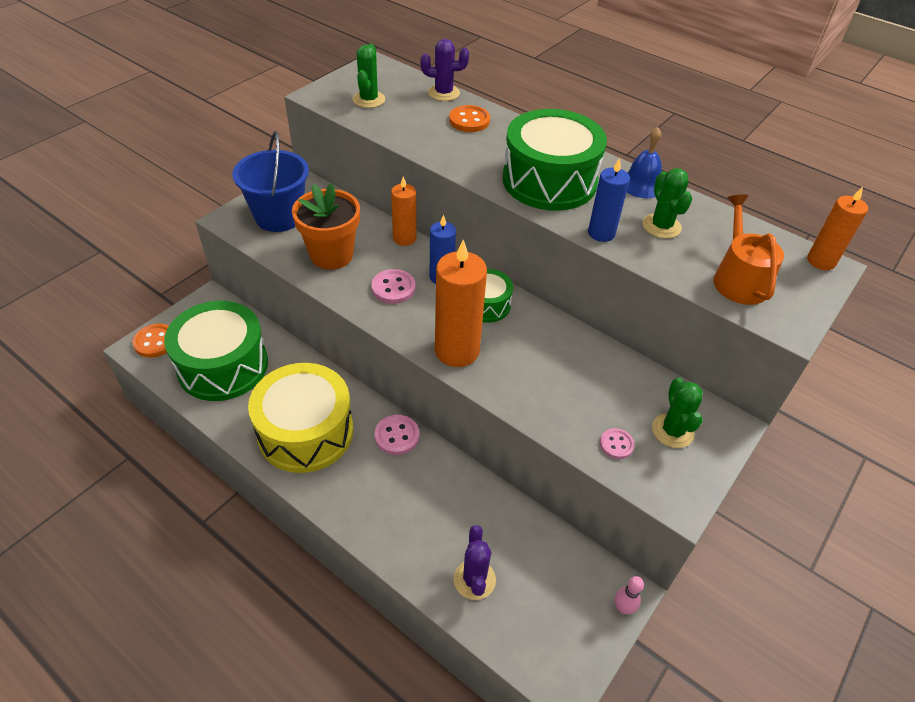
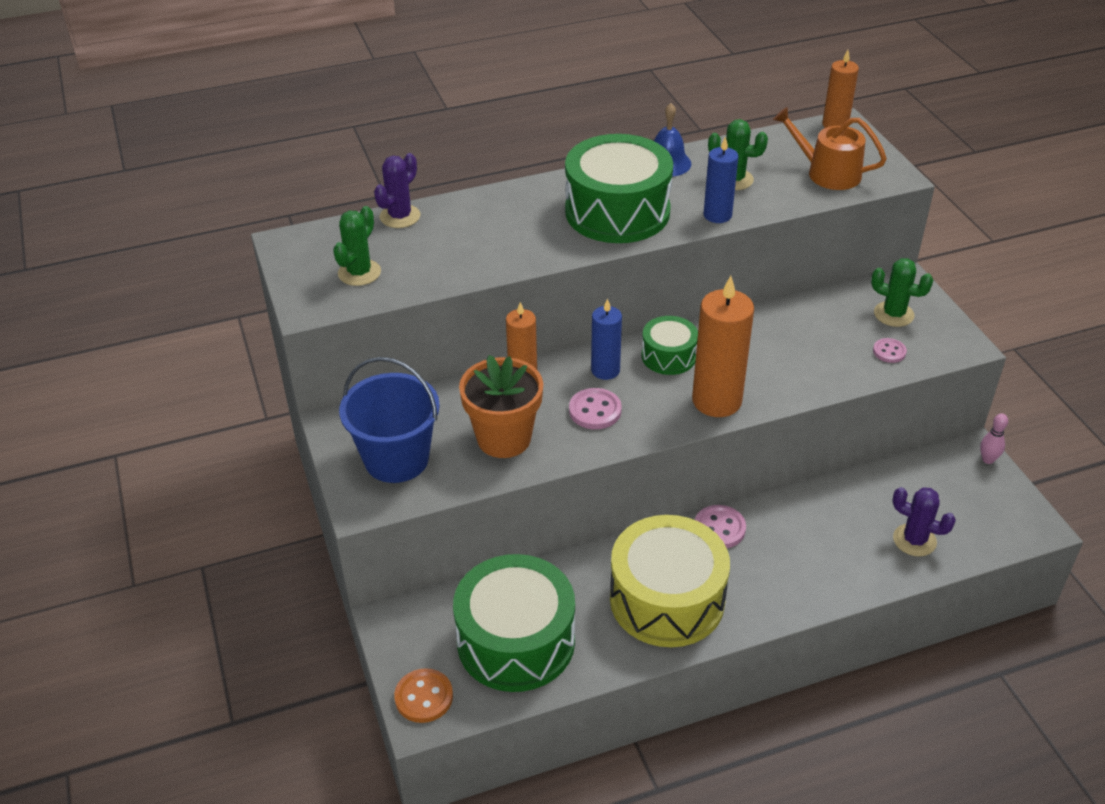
camera: 55 degrees left, 5 degrees down
(369, 100) = (359, 273): green cactus -> green cactus turned 75 degrees clockwise
(469, 120) = (470, 219): orange button -> none

